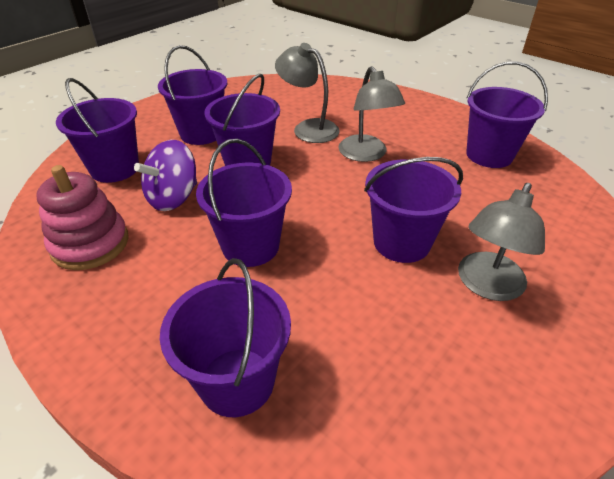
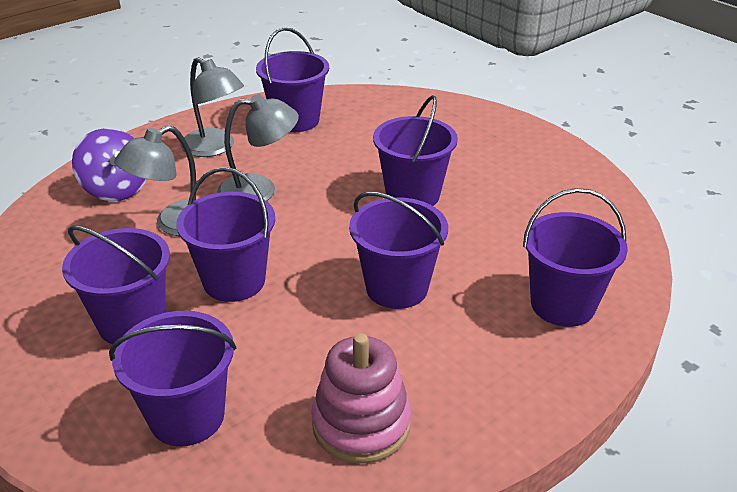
camera: 80 degrees left, 5 degrees down
(173, 198) = (287, 349): purple spinning top -> purple spinning top (116, 189)
(486, 286) = (472, 165): grey lamp -> grey lamp (215, 148)

